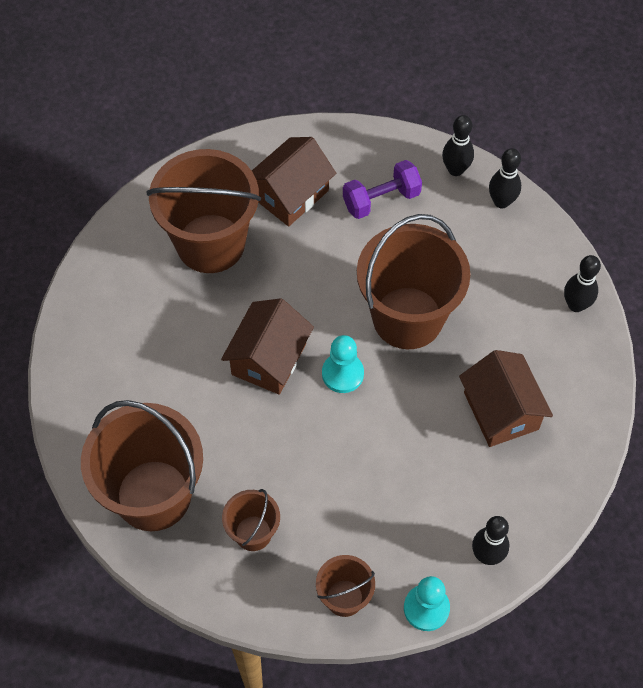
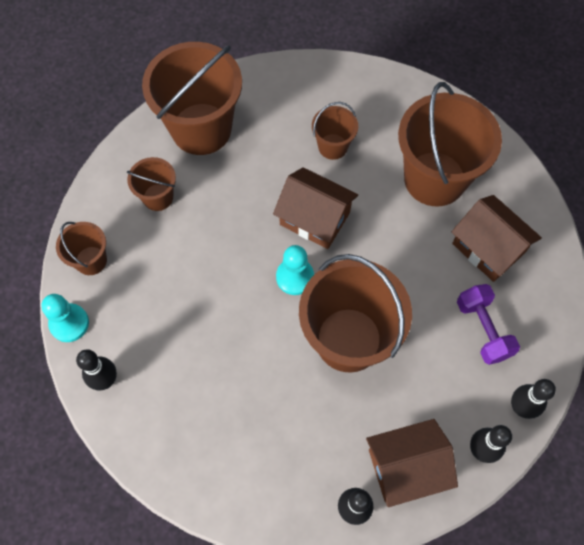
camera: 95 degrees right, 5 degrees up
(173, 346) = (333, 146): none -> brown bucket
(501, 411) = (243, 413): brown house -> brown house (406, 467)

